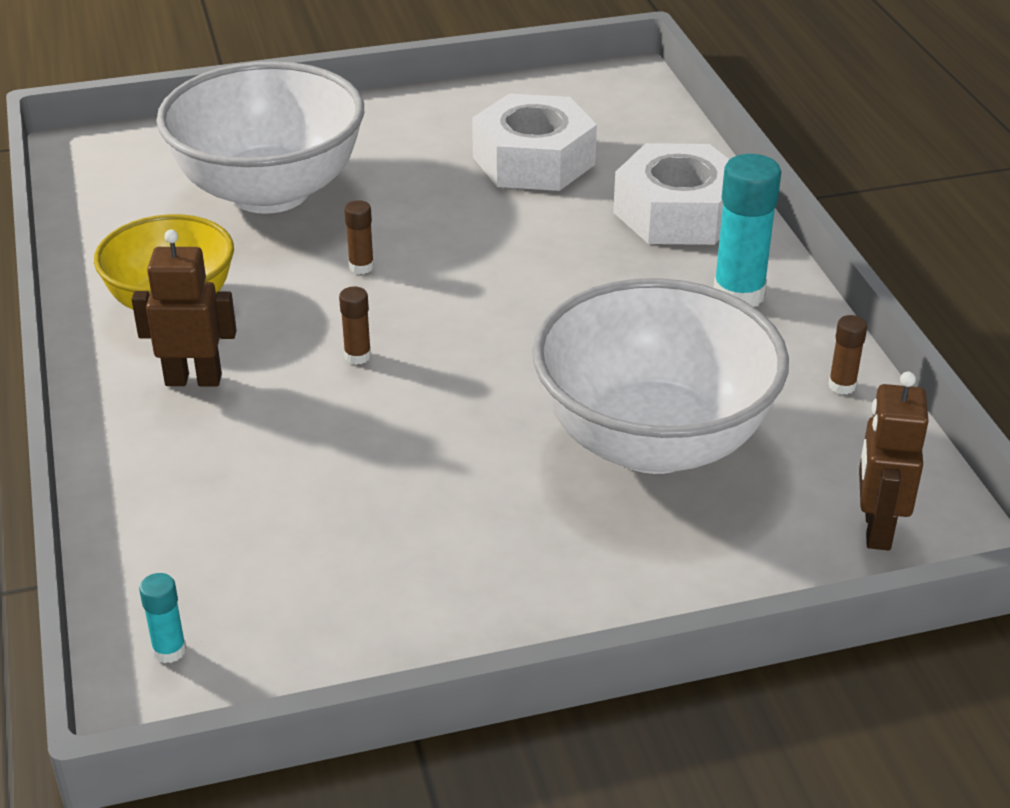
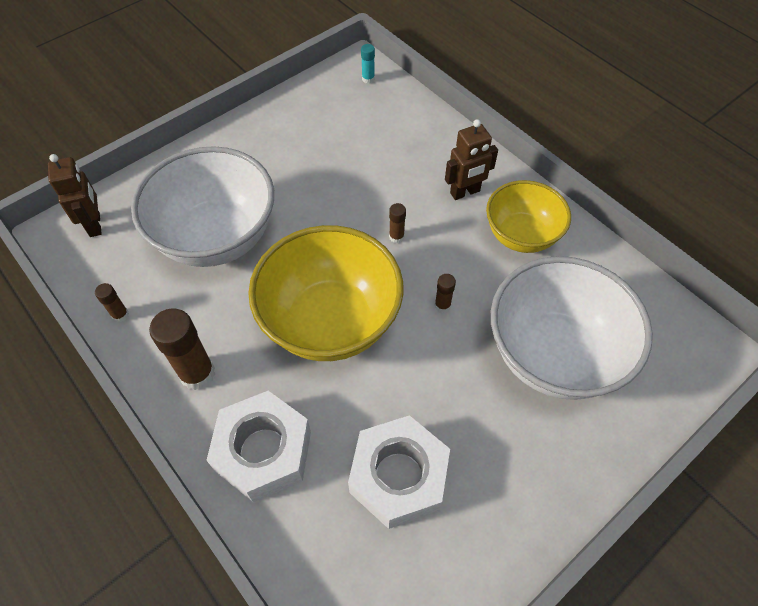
camera: 155 degrees right, 20 degrees up
(527, 294) = (330, 321): none -> yellow bowl
(738, 294) = (197, 373): turquoise glue stick -> brown glue stick

